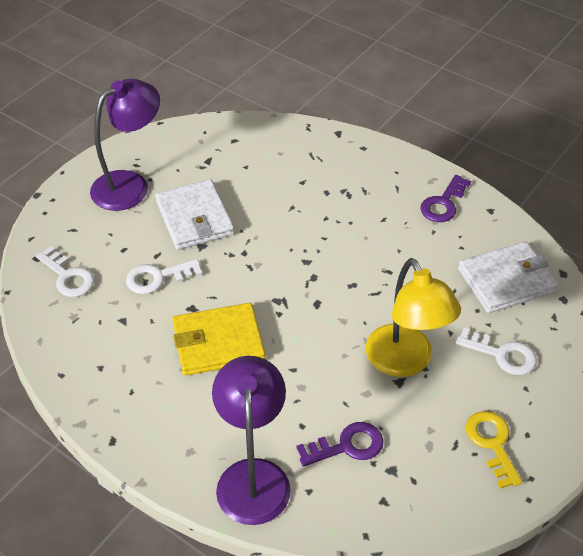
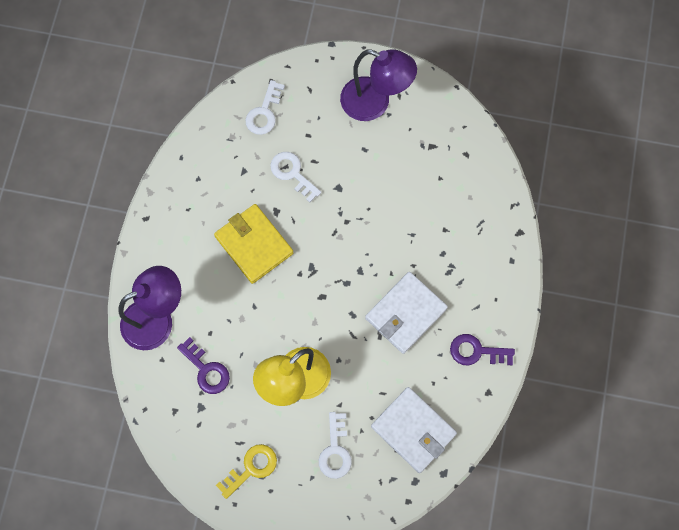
camera: 65 degrees right, 25 degrees up
(195, 218) = (364, 168): white wallet -> white wallet (406, 313)

